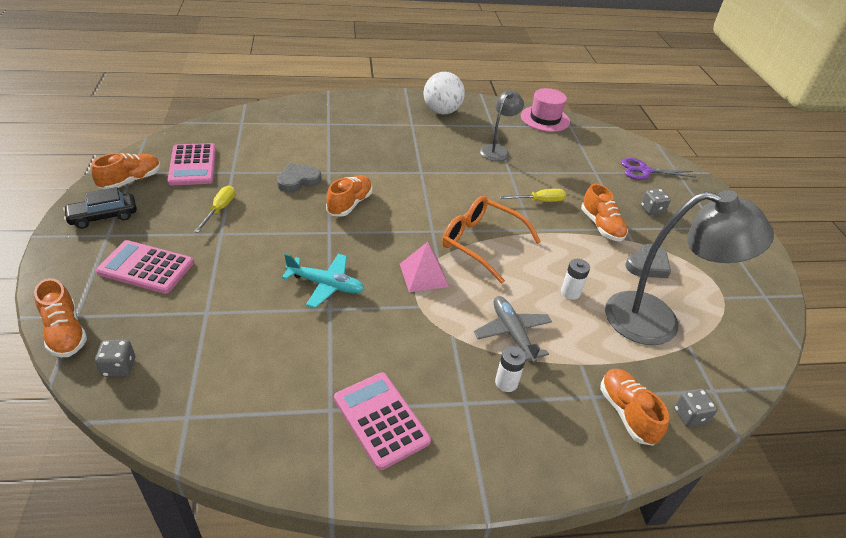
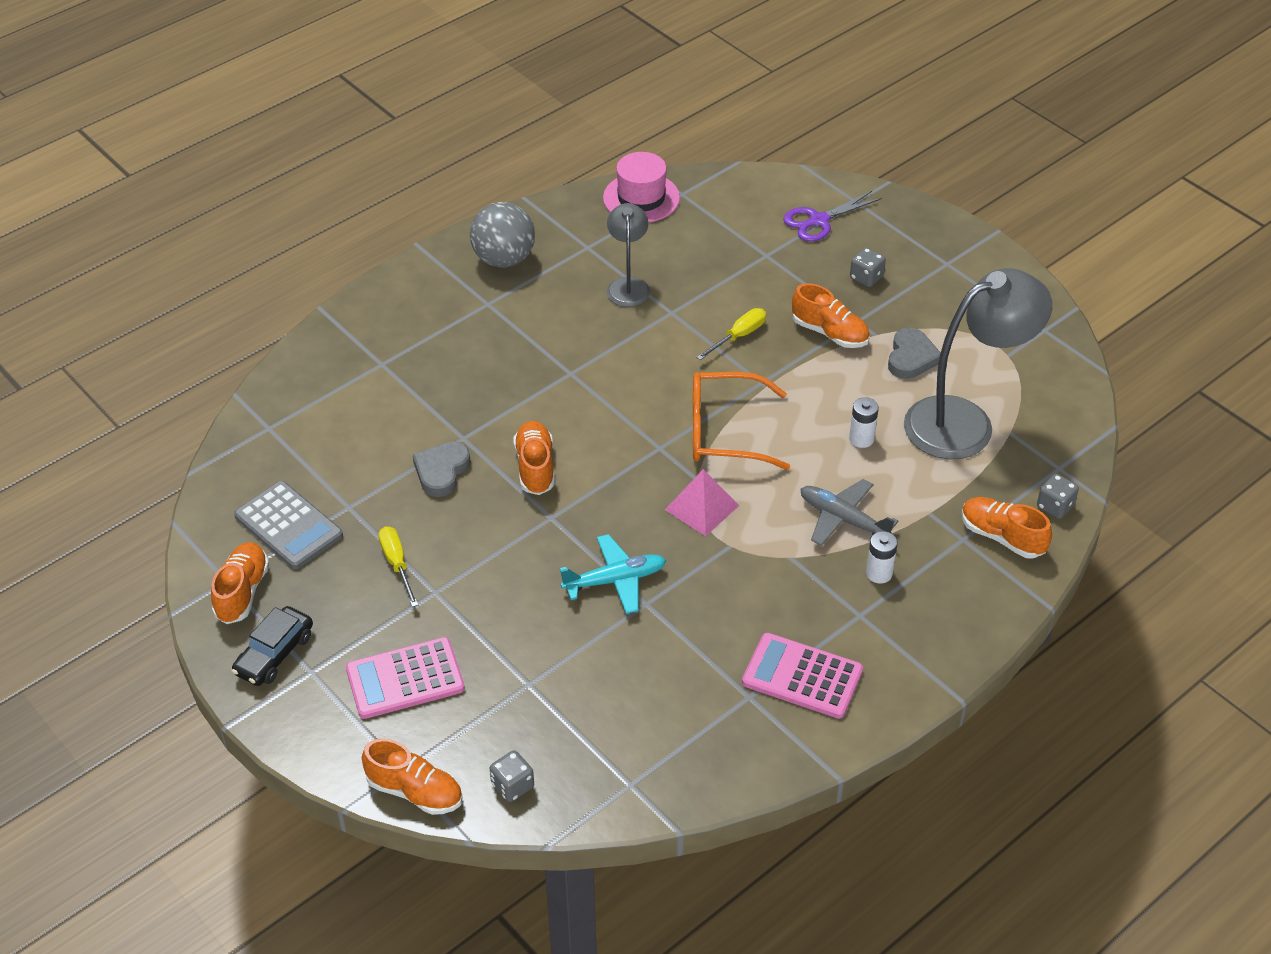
camera: 30 degrees left, 5 degrees up
(193, 165) = (288, 526): pink calculator -> grey calculator
(442, 111) = (504, 259): white ball -> grey ball

